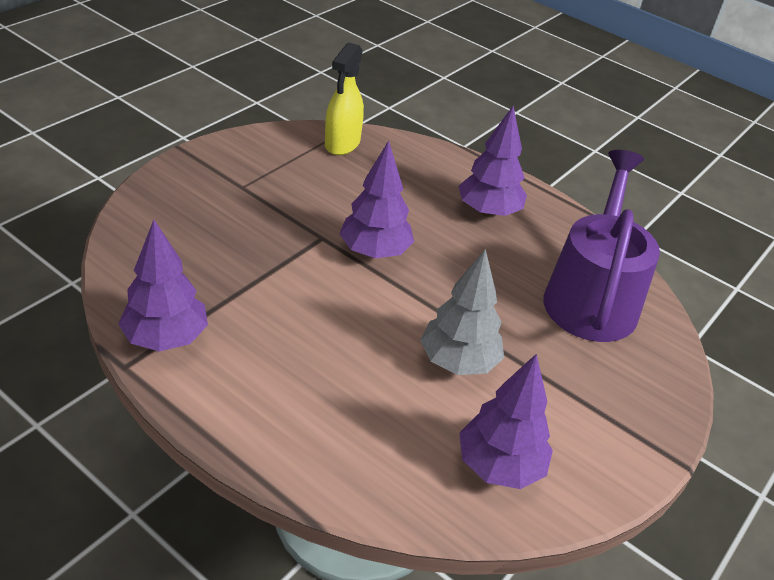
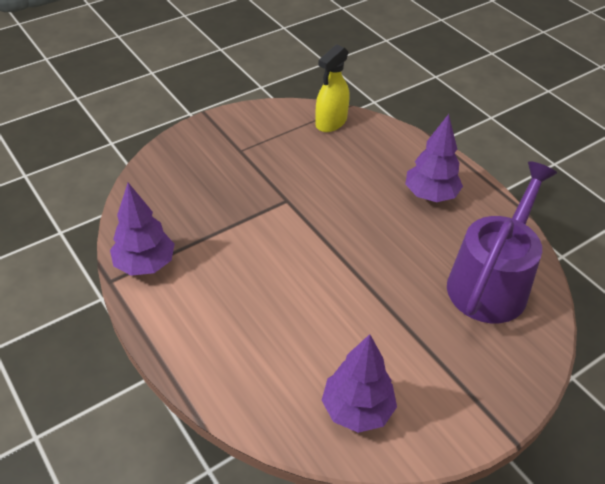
camera: 20 degrees right, 5 degrees up
(374, 252) = (323, 218): purple tree -> none
(458, 362) = (356, 319): grey tree -> none

